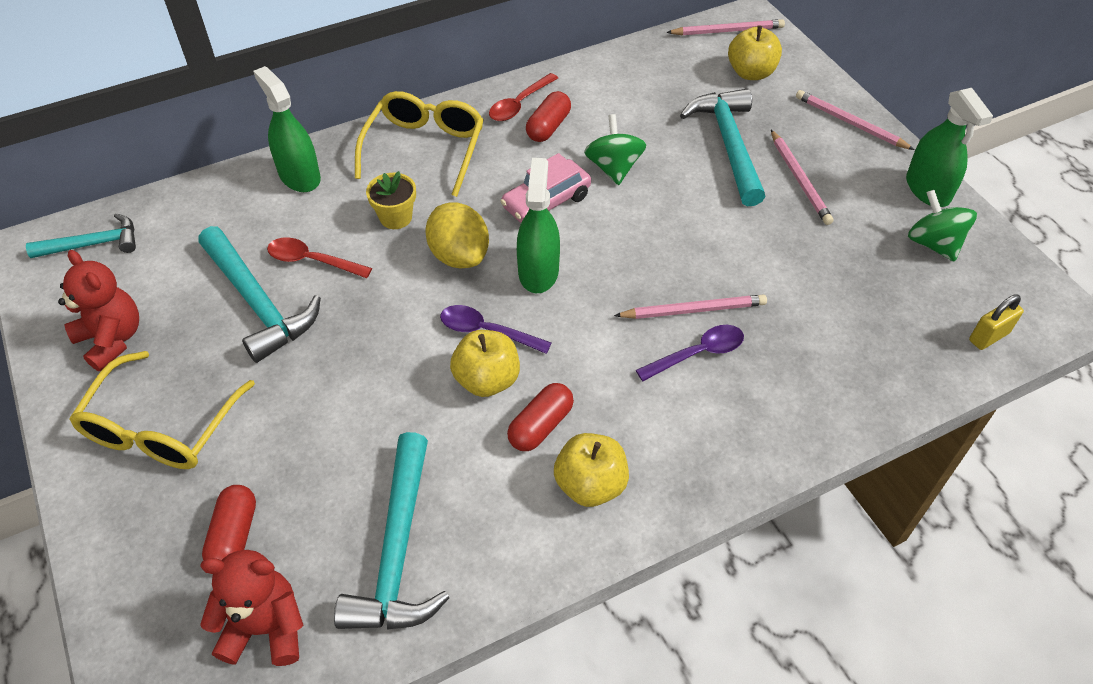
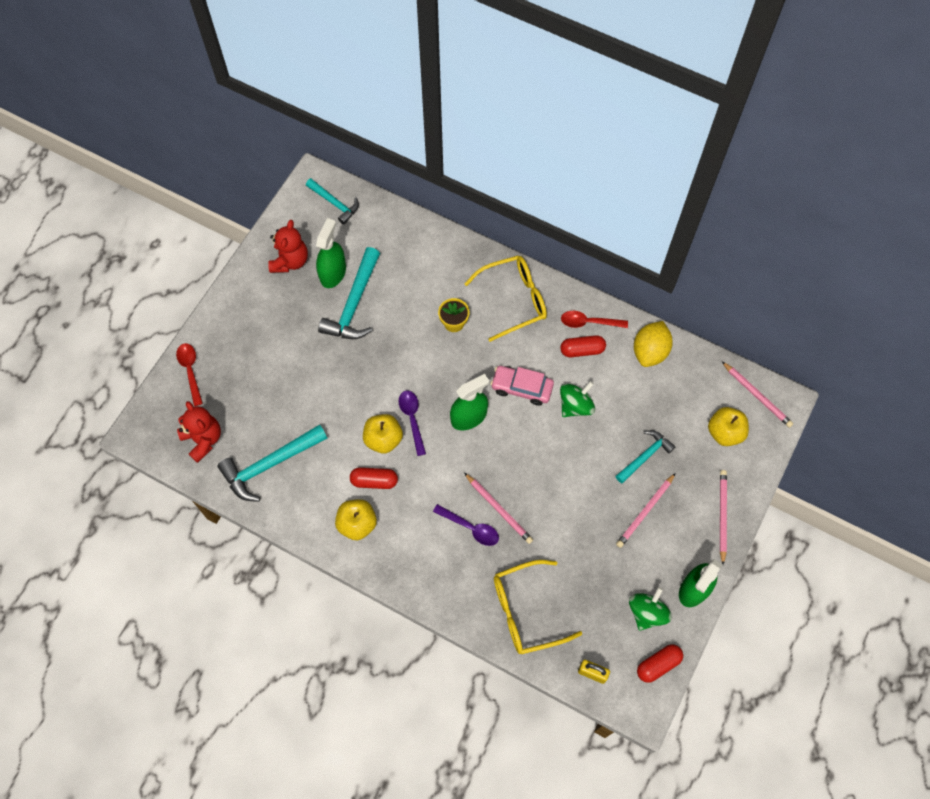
camera: 55 degrees right, 15 degrees up
(161, 428) = (261, 322): yellow glasses -> yellow glasses (526, 611)
(234, 536) = (233, 394): red capsule -> red capsule (658, 665)
(299, 176) = (447, 255): green spray bottle -> green spray bottle (333, 273)
(312, 261) = (397, 307): red spoon -> red spoon (190, 371)
(459, 255) = (451, 371): yellow lemon -> yellow lemon (650, 351)
(728, 144) = (645, 456): turquoise hammer -> turquoise hammer, size x0.62

